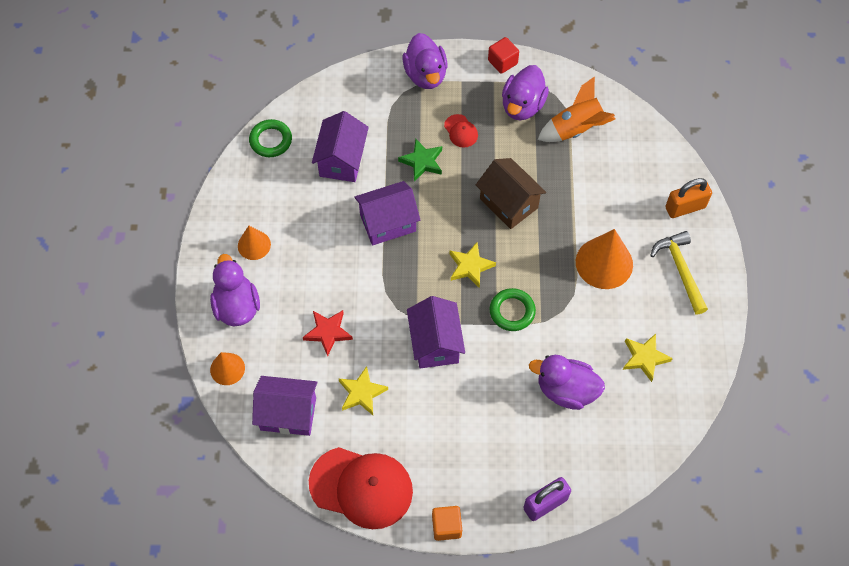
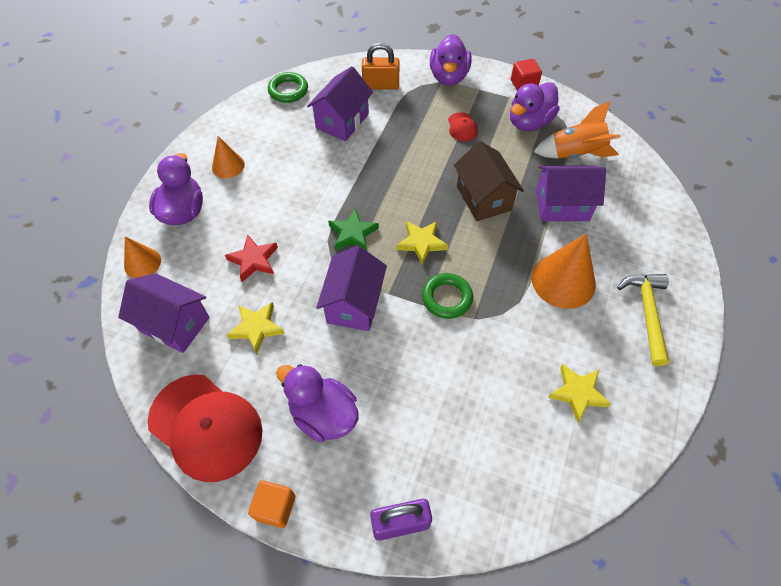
camera: 20 degrees right, 5 degrees down
(388, 223) = (359, 182): purple house -> purple house (562, 206)
(422, 162) = (415, 141): green star -> green star (353, 233)
(566, 390) = (474, 398): purple duck -> purple duck (323, 414)
(685, 207) = (669, 254): orange padlock -> orange padlock (380, 85)

